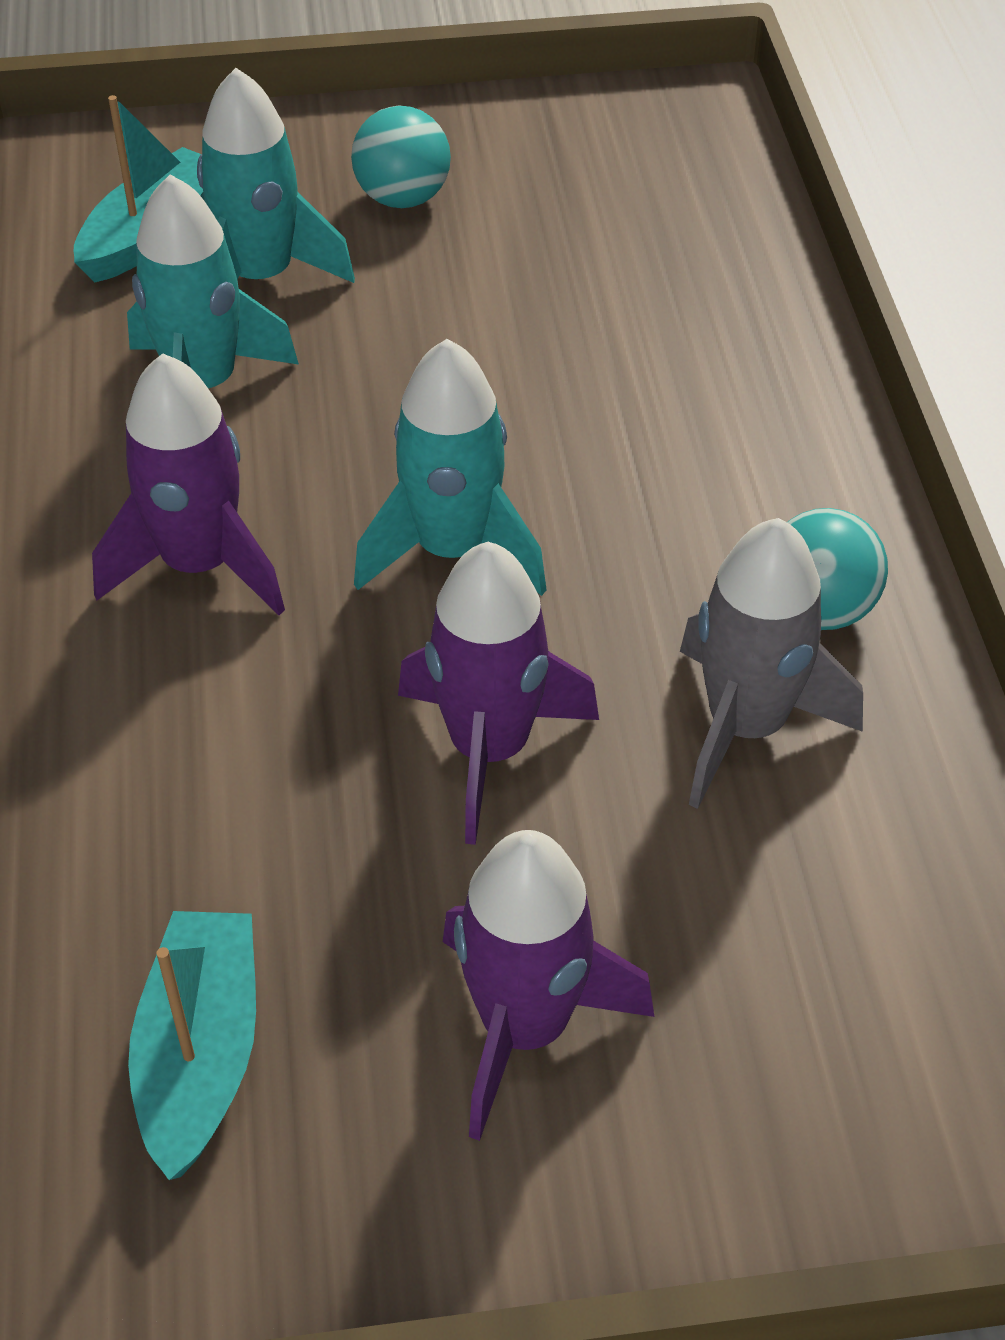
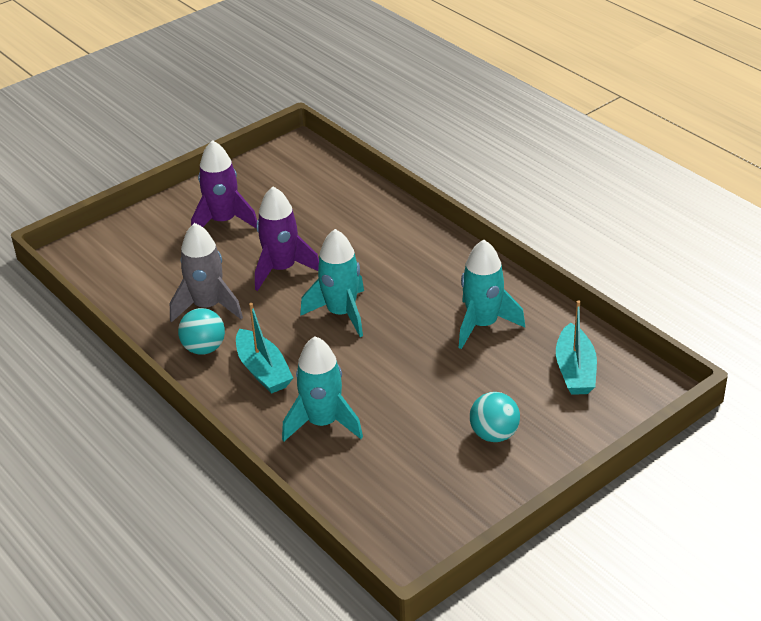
camera: 150 degrees right, 10 degrees down
(199, 565) = (418, 275): purple rocket -> none
(200, 1054) = (300, 186): turquoise boat -> turquoise boat (263, 371)
(261, 278) = (510, 372): turquoise rocket -> turquoise rocket (323, 423)

